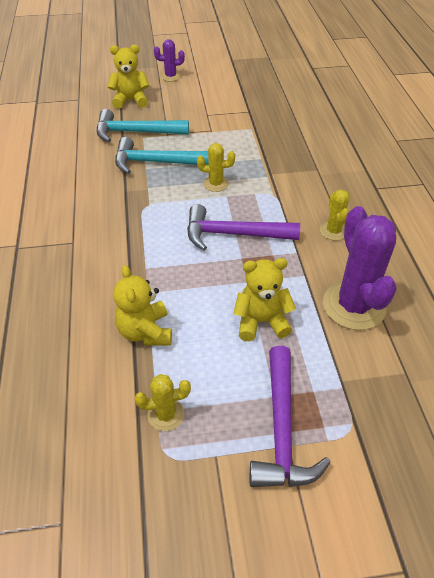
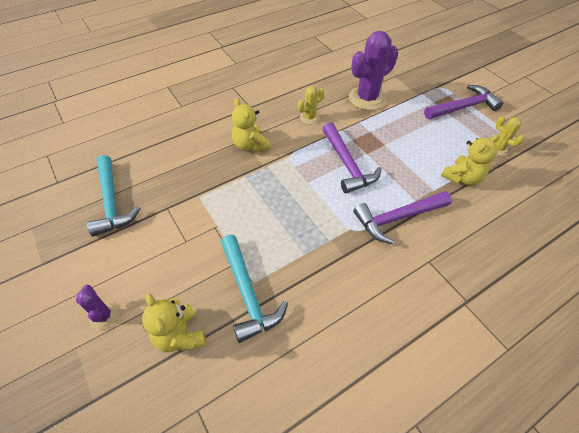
camera: 115 degrees left, 5 degrees up
(135, 243) = (398, 218): none -> purple hammer
(157, 162) = (290, 249): turquoise hammer -> turquoise hammer (111, 202)
(216, 184) = (296, 194): yellow cactus -> none
(261, 321) = (409, 130): yellow teddy bear -> yellow teddy bear (250, 145)

